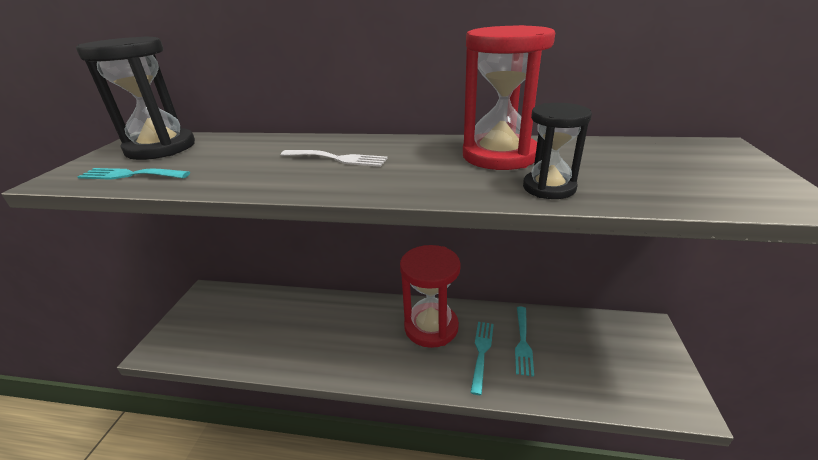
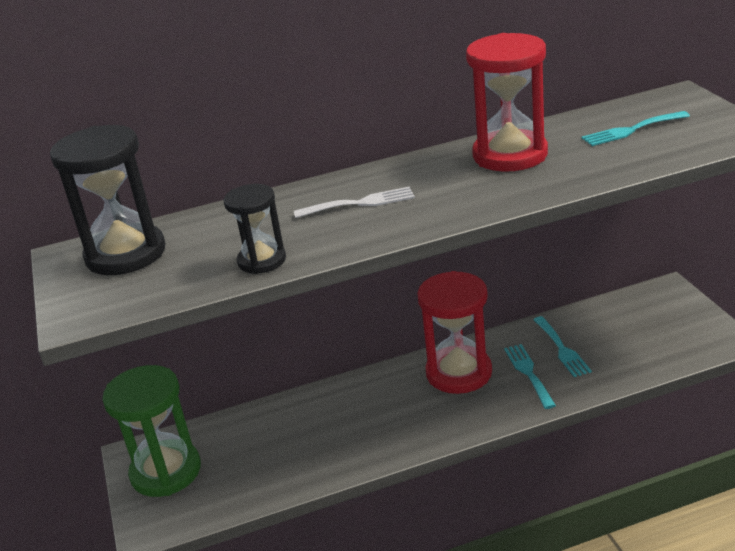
camera: 25 degrees left, 0 degrees up
(130, 175) = (159, 287): turquoise fork -> turquoise fork (631, 130)
(205, 313) = (166, 471): none -> green hourglass
(549, 188) = (579, 173): black hourglass -> black hourglass (262, 260)

